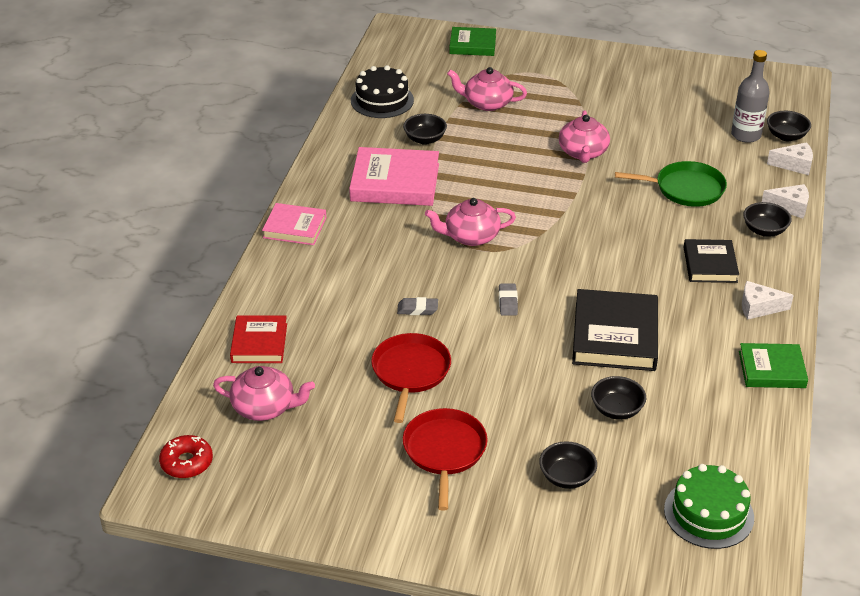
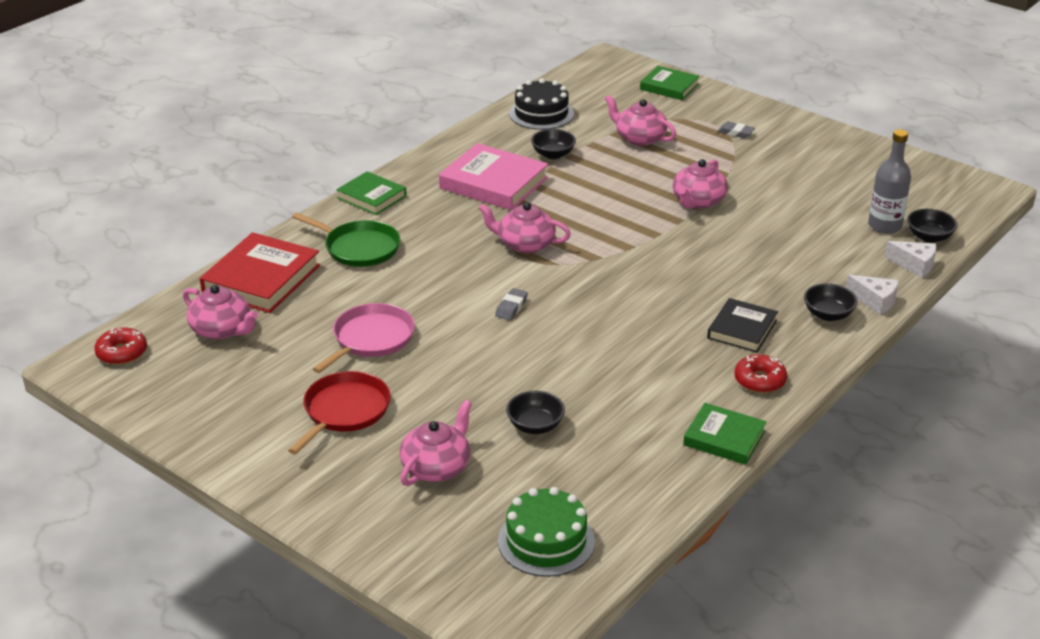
camera: 25 degrees right, 5 degrees down
(259, 343) = (261, 279): red book -> red book, size x1.61
(295, 228) = (371, 197): pink book -> green book
(410, 372) = (371, 339): red pan -> pink pan
(417, 309) = (422, 290): grey eraser -> grey eraser (735, 133)
(566, 477) = (437, 467): black bowl -> pink teapot
(615, 336) = (589, 363): black book -> none
(685, 189) = (776, 257): green pan -> green pan (359, 248)
(758, 307) = (759, 380): white cheese -> red donut

